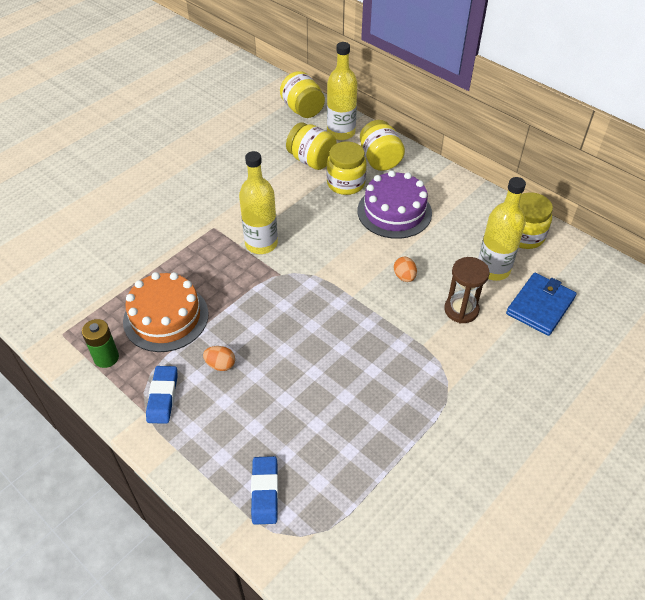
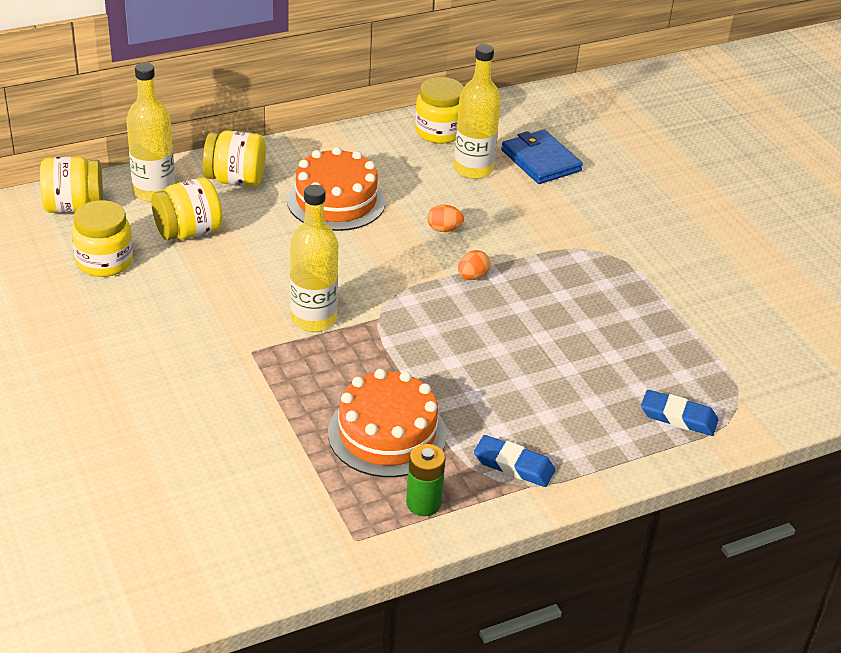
camera: 70 degrees left, 10 degrees down
(220, 365) = (491, 405): orange egg -> orange egg (472, 277)
(346, 183) = (257, 219): yellow jar -> yellow jar (104, 261)
(394, 211) = (336, 201): purple cake -> orange cake
(461, 310) = (515, 209): brown hourglass -> none

